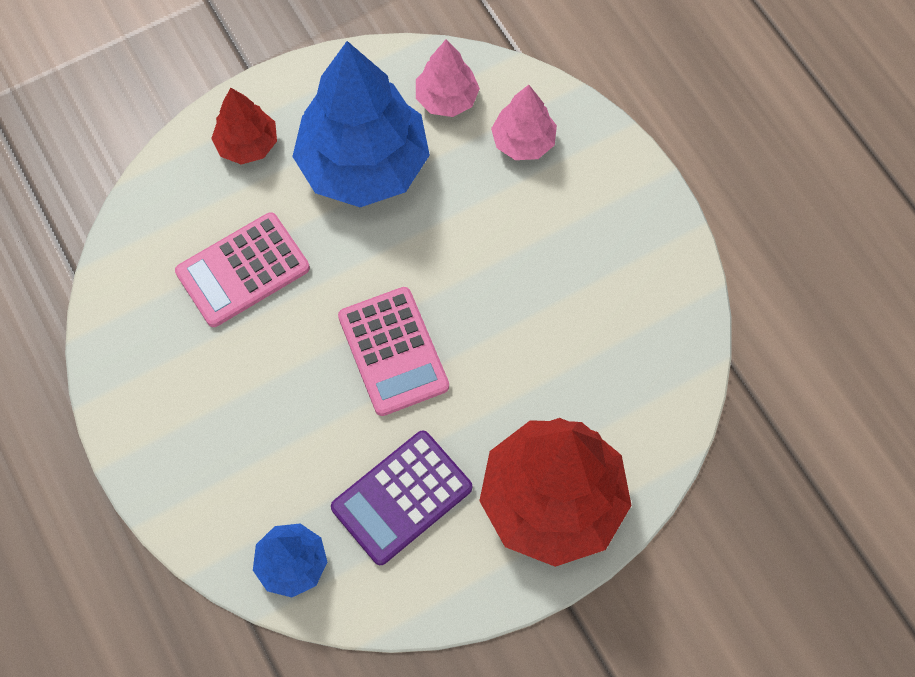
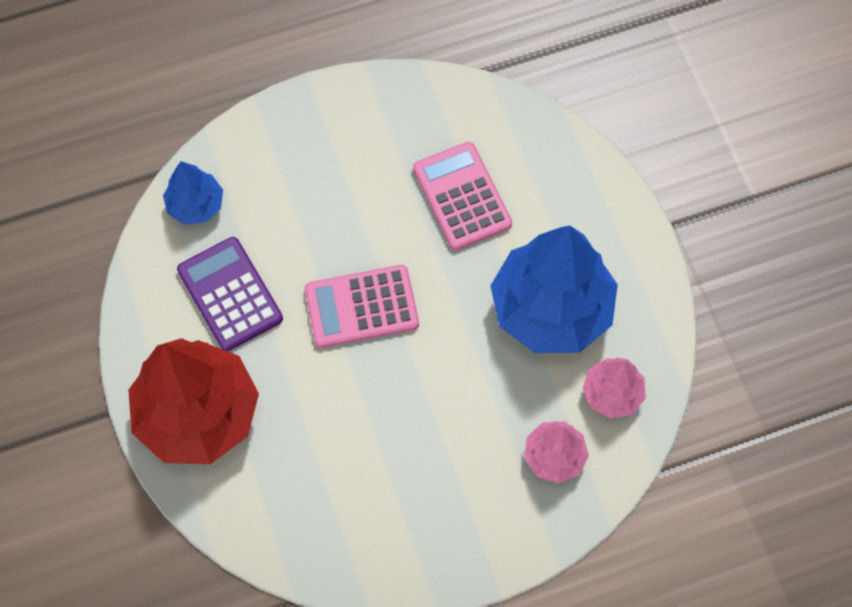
camera: 100 degrees right, 0 degrees up
(247, 144) = (587, 213): red tree -> none

